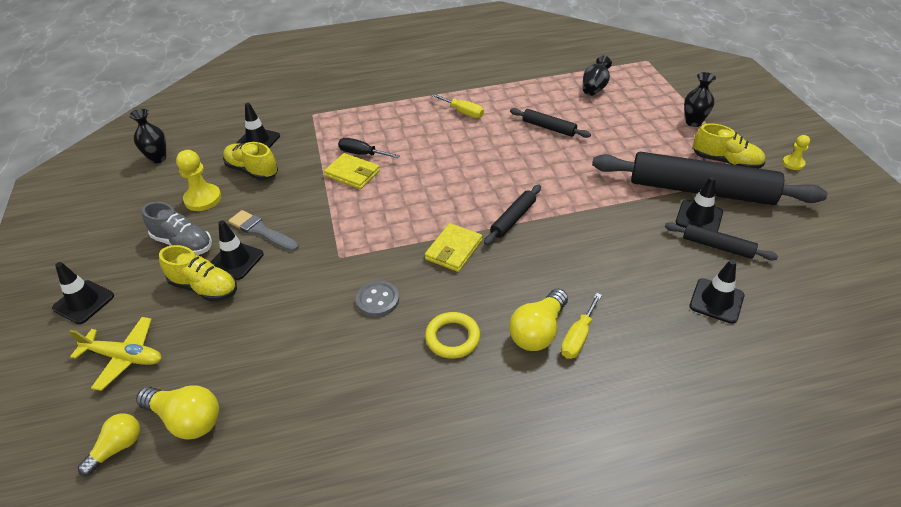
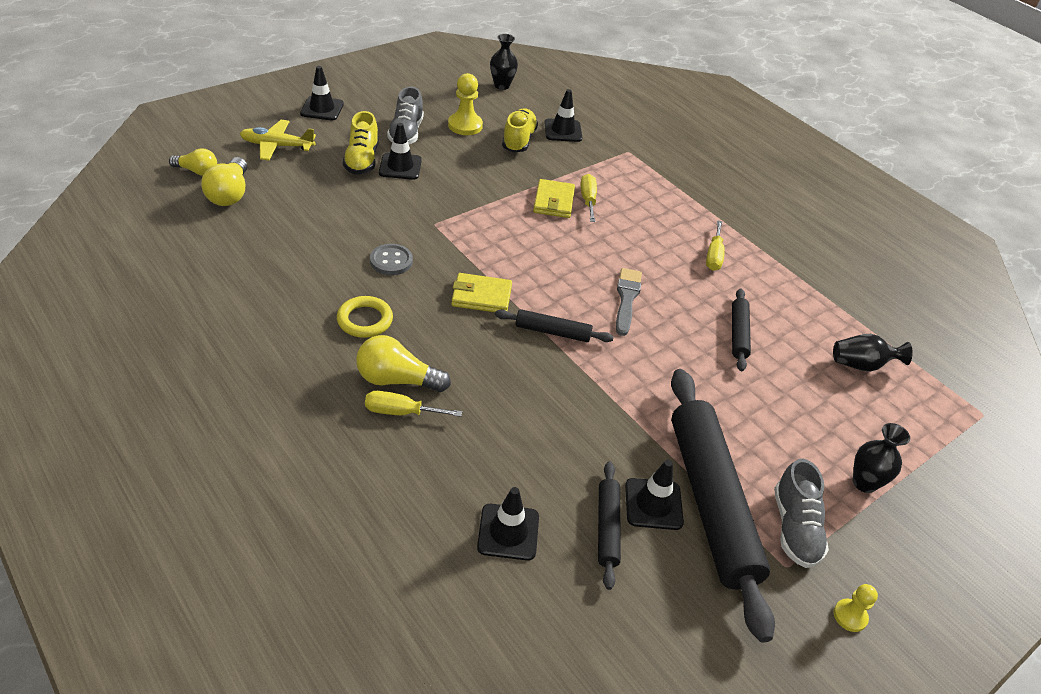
camera: 60 degrees right, 0 degrees up
(124, 357) = (277, 146): yellow plane -> yellow plane turned 105 degrees clockwise
(261, 231) = (442, 169): grey brush -> grey brush (626, 299)
(362, 154) = (588, 200): black screwdriver -> yellow screwdriver
(725, 162) = (794, 528): yellow shoe -> grey shoe

